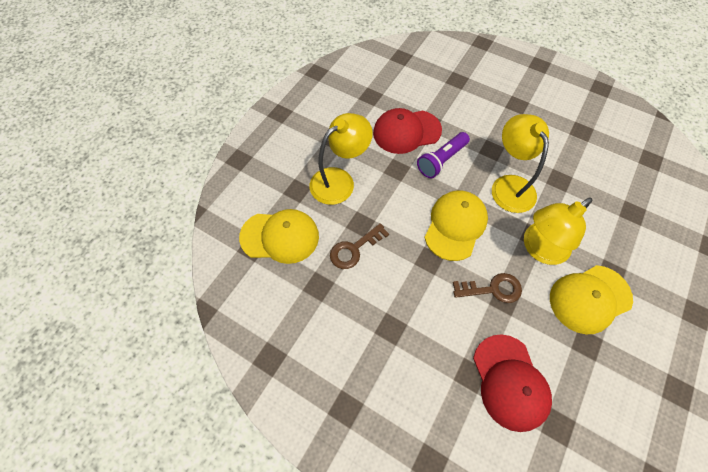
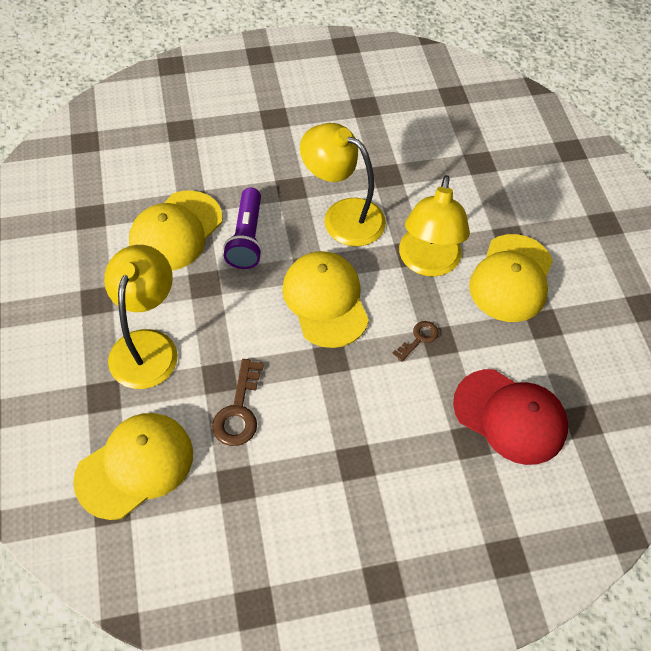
camera: 45 degrees left, 5 degrees down
(406, 131) = (176, 231): red cap -> yellow cap
(492, 289) = (419, 338): brown key -> brown key, size x0.61

